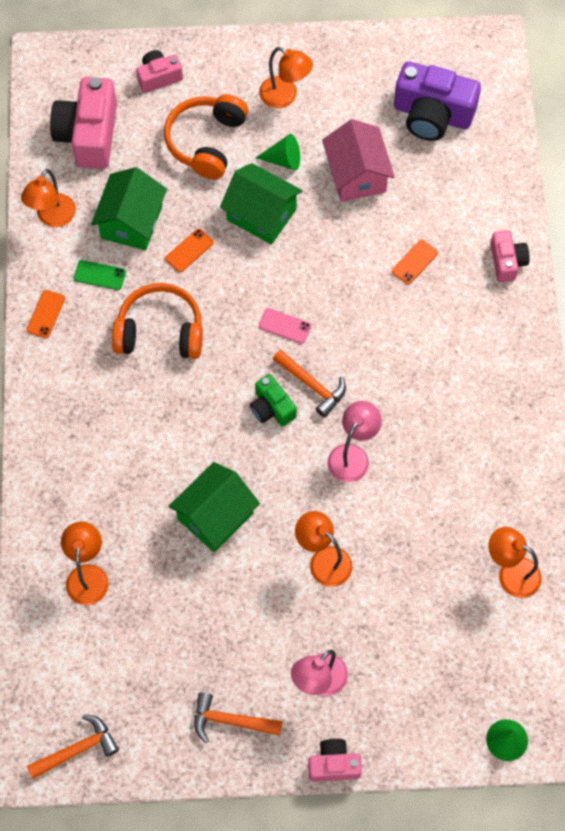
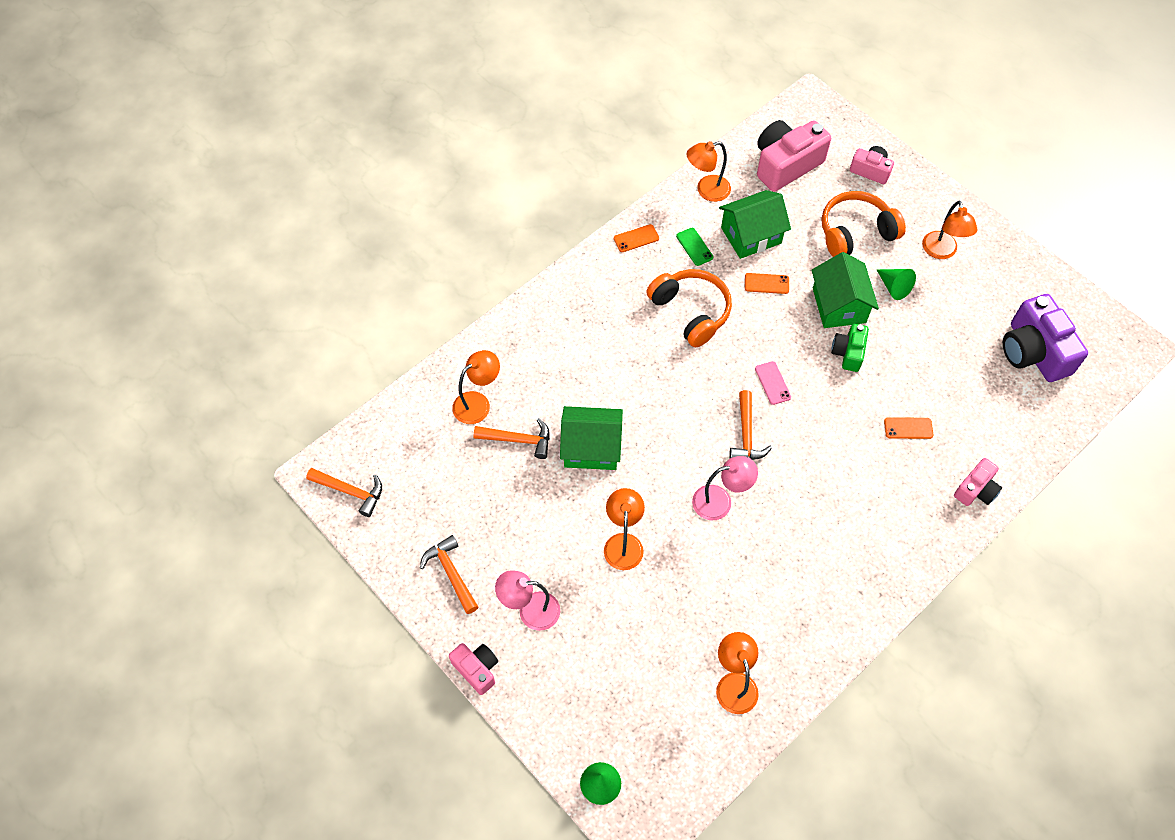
camera: 50 degrees right, 5 degrees down
(155, 569) = (519, 440): none -> orange hammer
(272, 408) = (704, 422): green camera -> green camera (848, 353)
(356, 175) = (933, 340): pink house -> none

